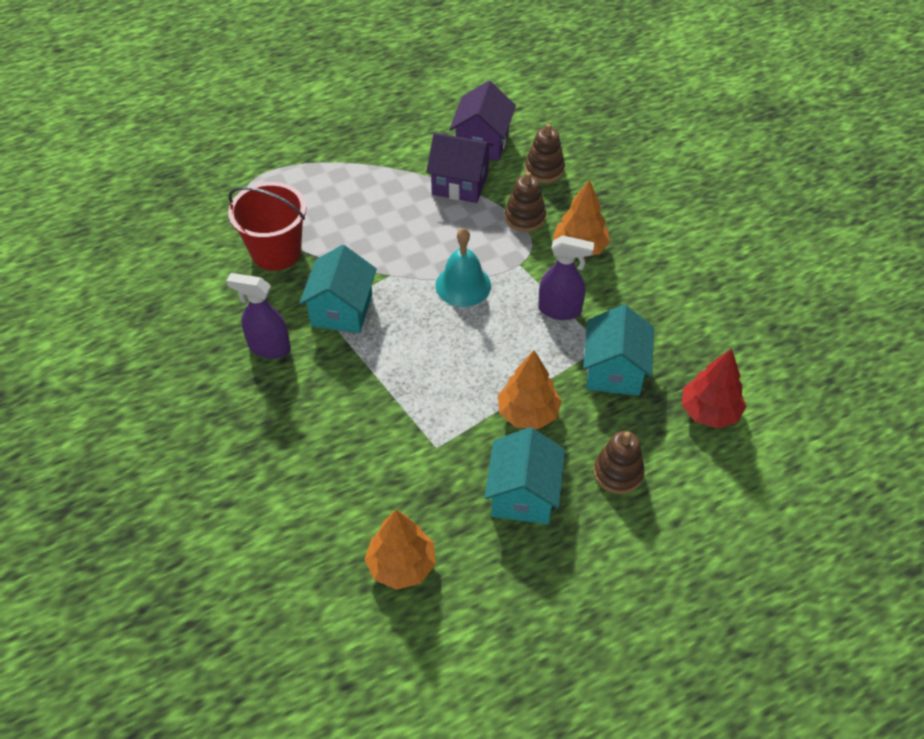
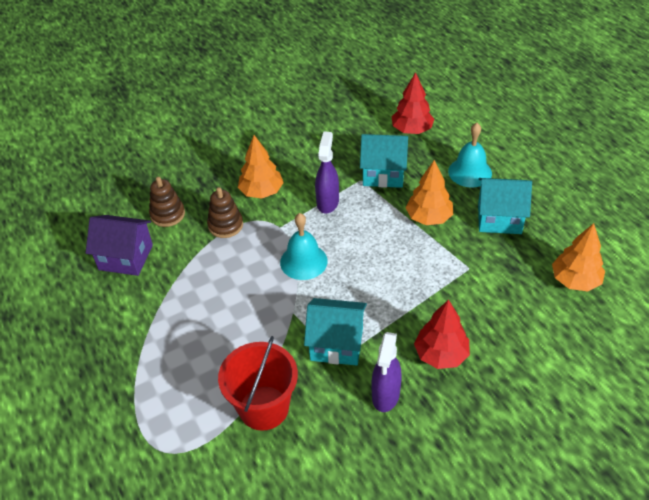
camera: 90 degrees left, 5 degrees down
(311, 401) = (441, 354): none -> red tree
(460, 183) = (179, 270): purple house -> none
(618, 473) = (470, 172): brown stacking toy -> turquoise bell

